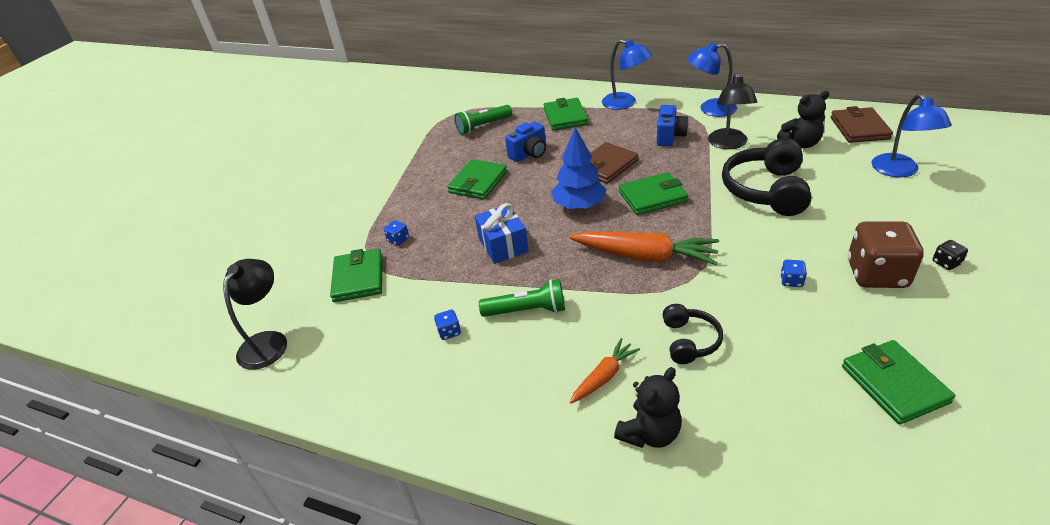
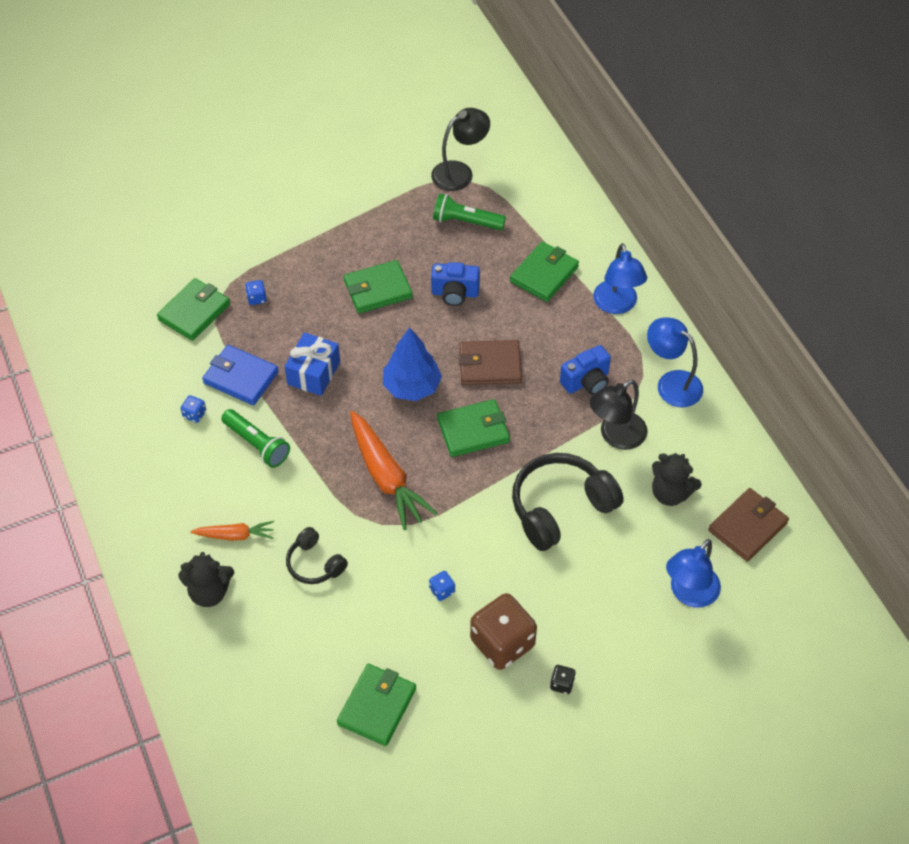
camera: 40 degrees right, 15 degrees up
(268, 341) = (92, 317): black lamp -> black lamp (460, 172)
(453, 285) = (241, 377): none -> blue wallet
(652, 197) = (473, 430): green wallet -> green wallet turned 45 degrees counterclockwise
(689, 341) = (314, 564): black headphones -> black headphones turned 90 degrees clockwise

